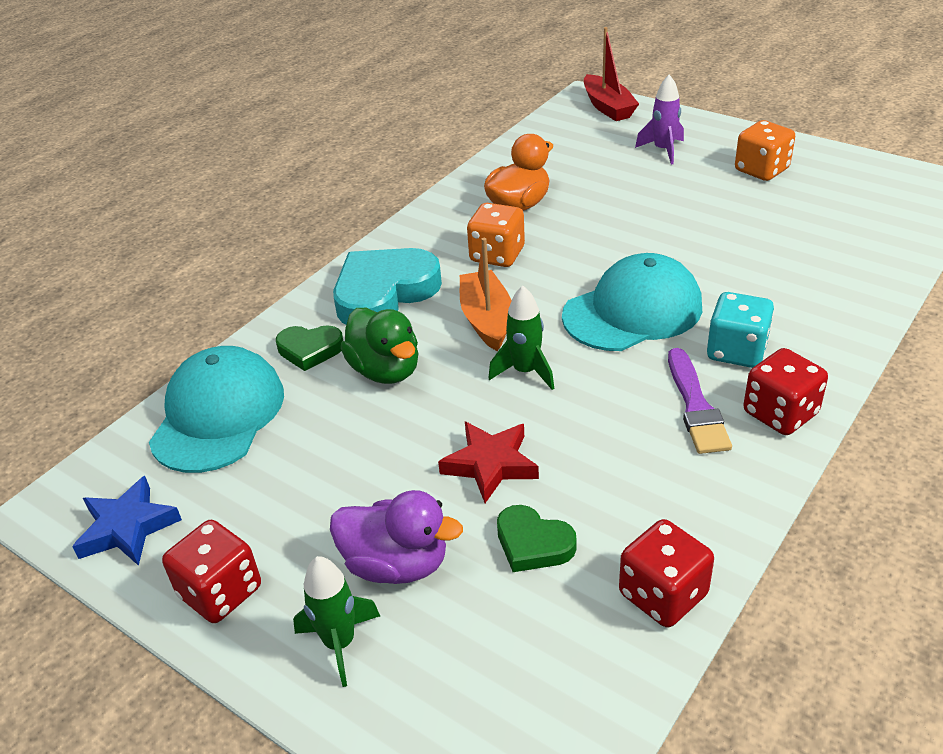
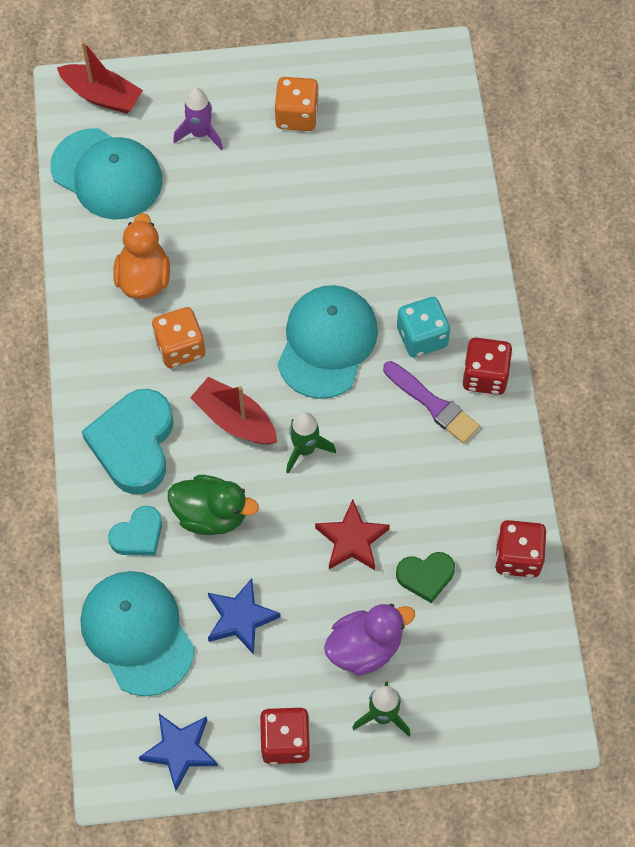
camera: 45 degrees left, 25 degrees up
(310, 350) = (138, 535): green heart -> turquoise heart
(313, 460) = (240, 618): none -> blue star
(486, 319) = (235, 419): orange boat -> red boat
(561, 143) = (107, 174): none -> turquoise cap

